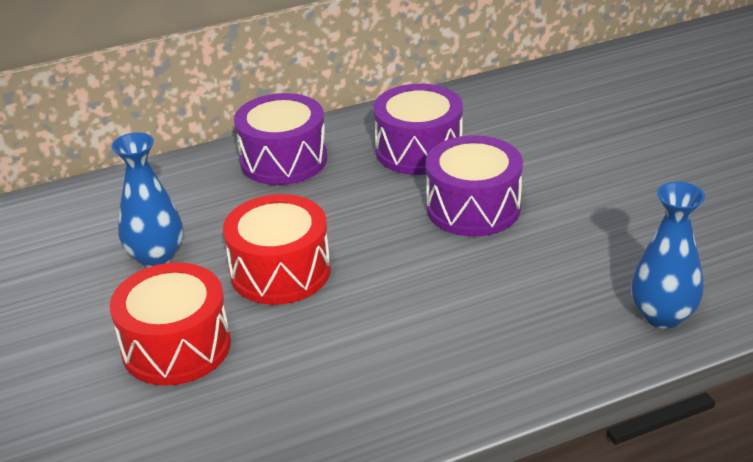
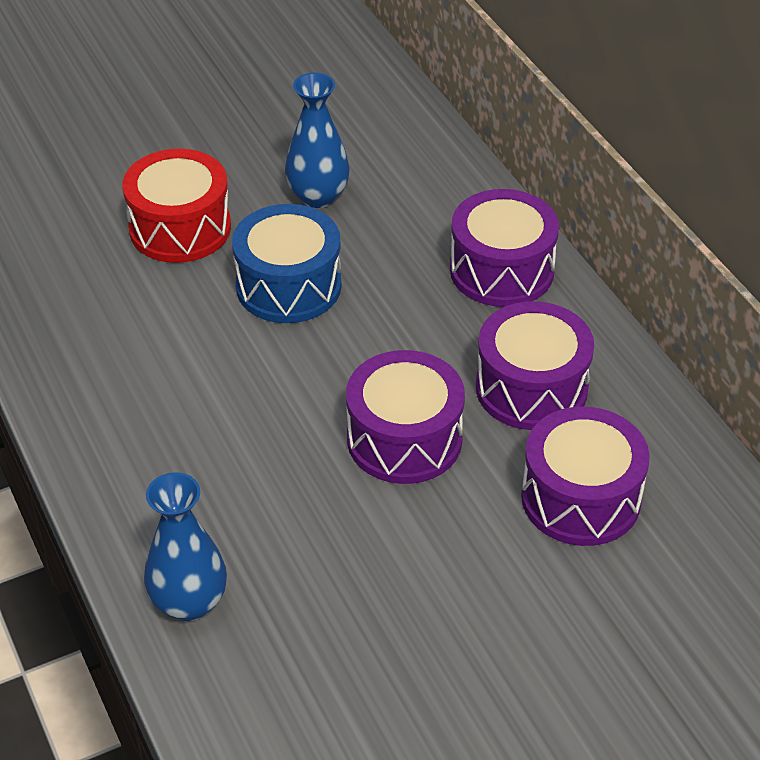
camera: 85 degrees right, 10 degrees up
(280, 271) = (288, 286): red drum -> blue drum
(528, 134) = (580, 498): none -> purple drum

